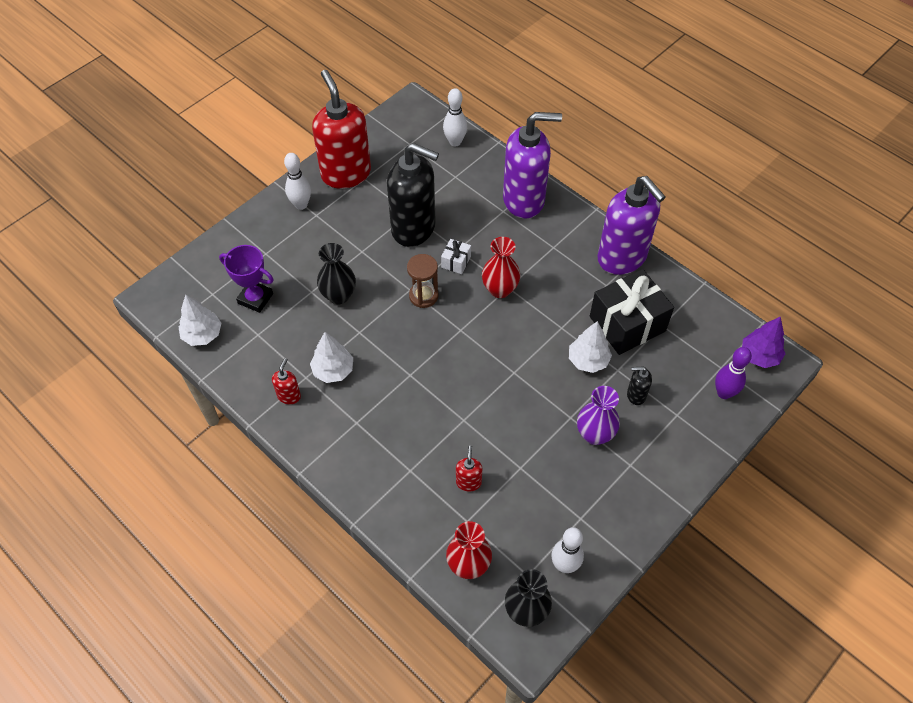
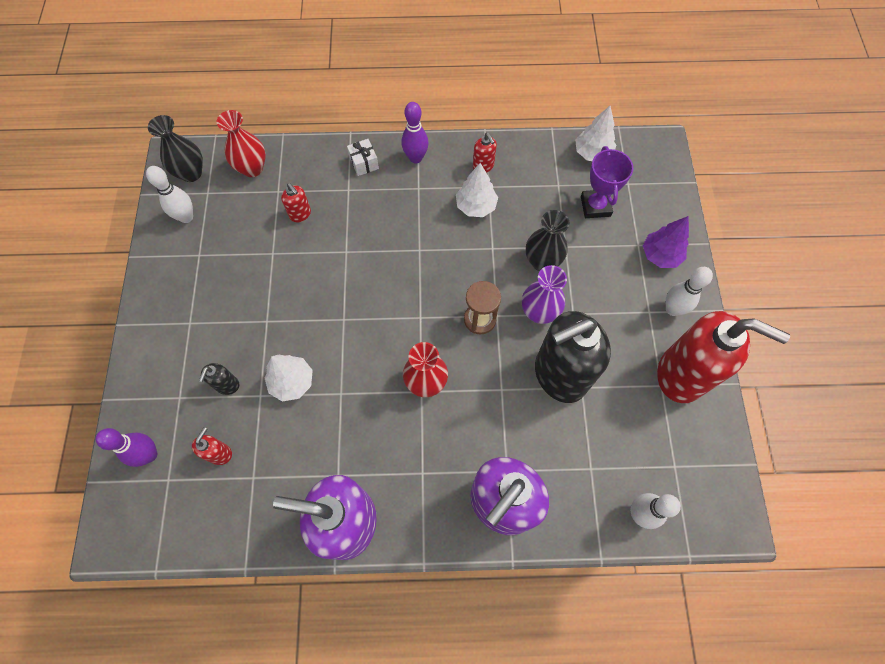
camera: 135 degrees right, 10 degrees up
(255, 298) = (595, 206): purple trophy -> purple trophy turned 75 degrees counterclockwise
(329, 449) = (415, 158): none -> purple bowling pin
(456, 262) = (489, 375): white gift -> white gift (364, 163)
(594, 434) = (236, 323): purple vase -> purple vase (539, 312)
(627, 324) = (286, 449): black gift -> none
(636, 395) = (227, 385): black soap dispenser -> black soap dispenser turned 150 degrees clockwise
(673, 356) = (220, 453): none -> red soap dispenser
(759, 356) = (137, 526): purple tree -> purple tree (660, 255)

